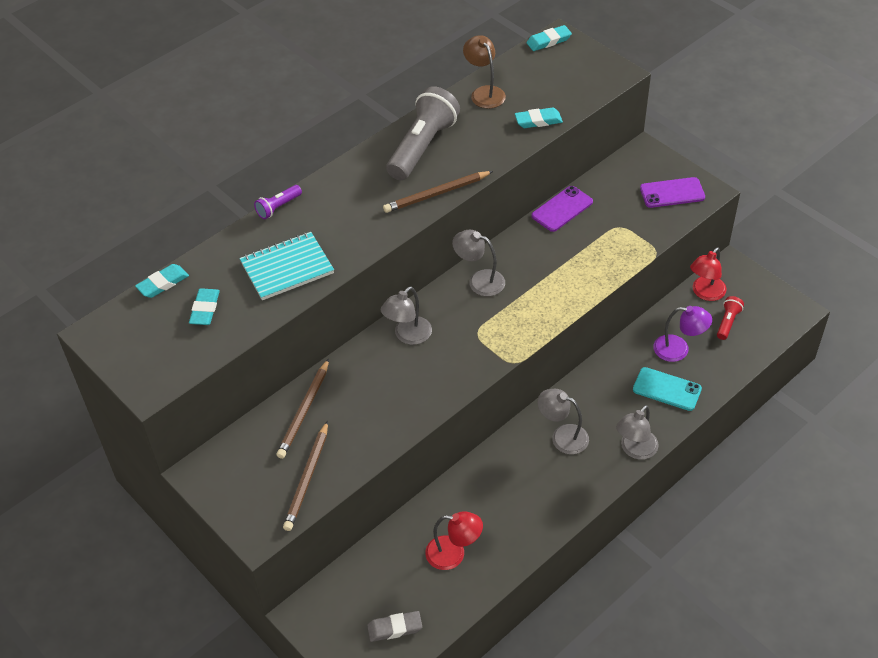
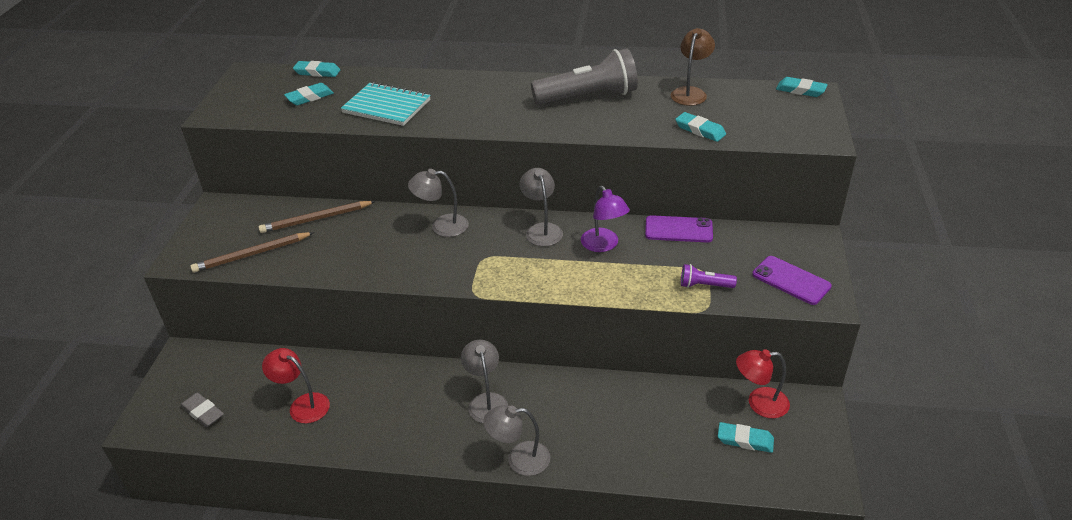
camera: 50 degrees right, 10 degrees down
(278, 207) = (443, 75): purple flashlight -> purple flashlight (704, 285)
(437, 194) = (546, 127): brown pencil -> none
(453, 554) = (302, 405): red lamp -> red lamp turned 150 degrees clockwise
(667, 389) = (613, 441): turquoise phone -> none
(678, 349) = (669, 423): purple lamp -> purple lamp (603, 245)
(727, 322) = (745, 440): red flashlight -> turquoise eraser

